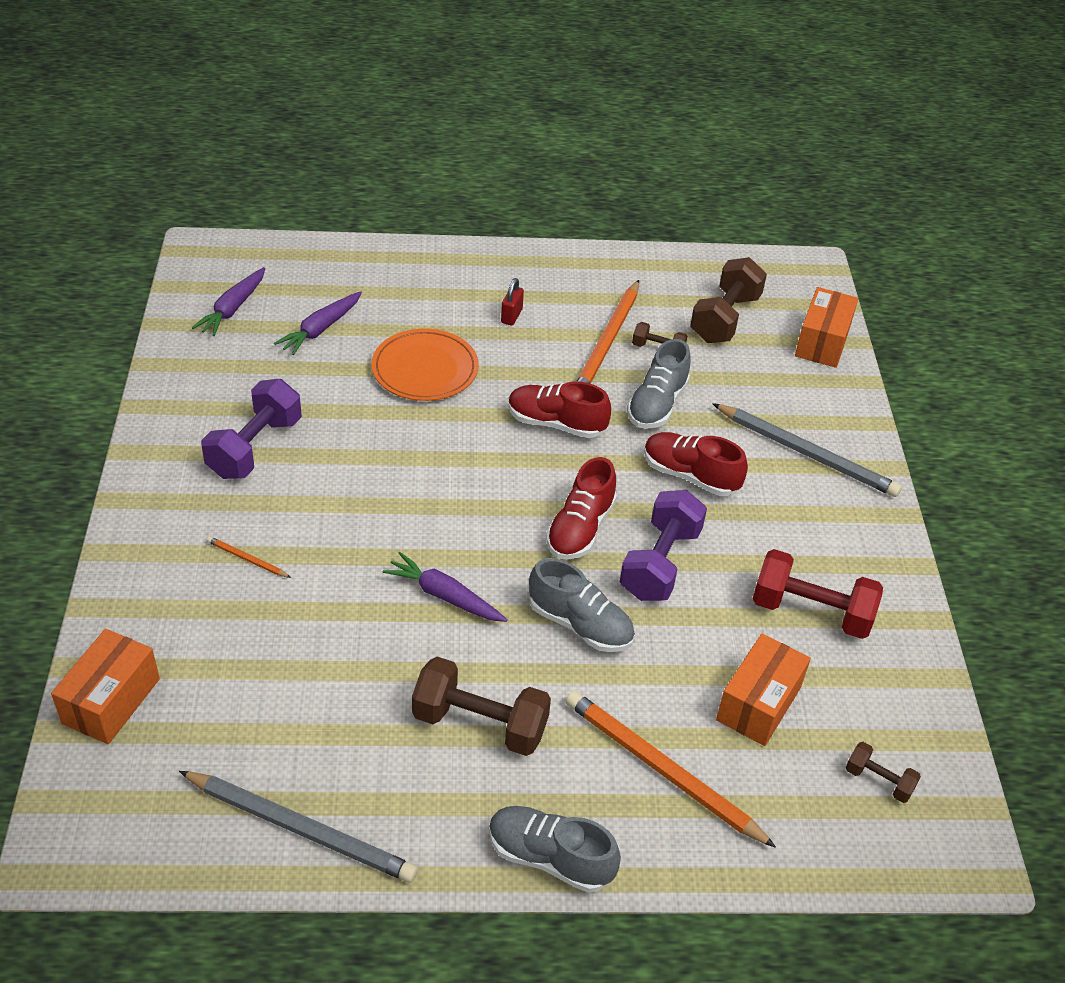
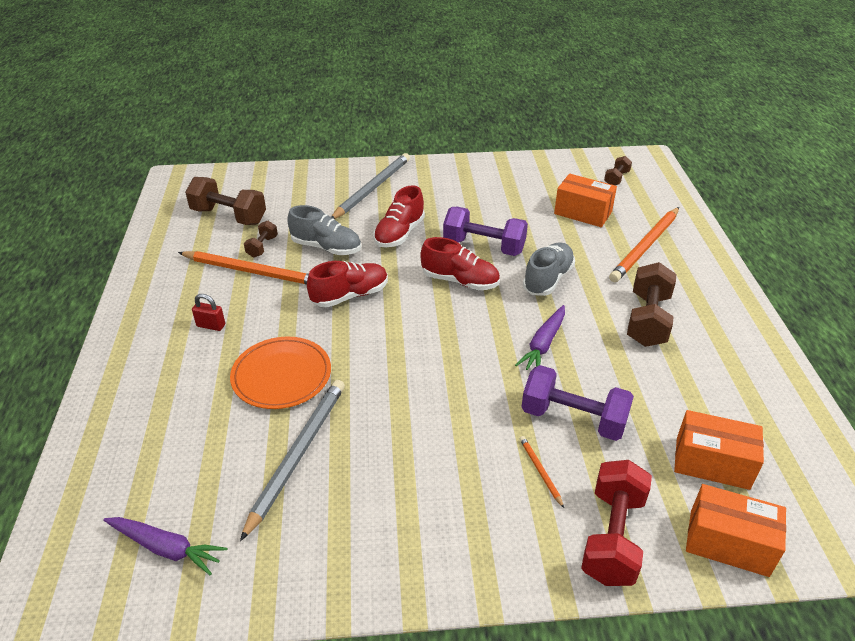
camera: 90 degrees left, 5 degrees down
(247, 559) = (540, 471): orange pencil -> orange pencil turned 135 degrees clockwise
(255, 448) = (396, 488): purple dumbbell -> purple dumbbell (573, 418)
(301, 828) = (774, 400): grey pencil -> grey pencil (297, 454)
(321, 329) = (214, 460): purple carrot -> none
(550, 858) = (728, 287): grey shoe -> none
(556, 423) = (350, 295): red shoe -> red shoe turned 135 degrees counterclockwise
(811, 612) = (507, 193): red dumbbell -> red dumbbell (612, 537)
(822, 342) = (260, 178): orange box -> orange box (712, 463)

